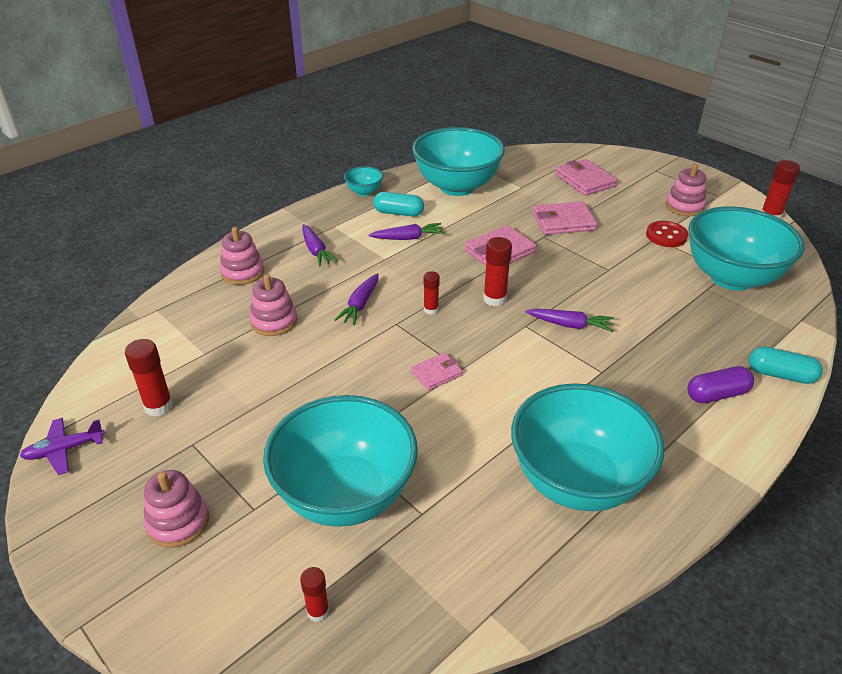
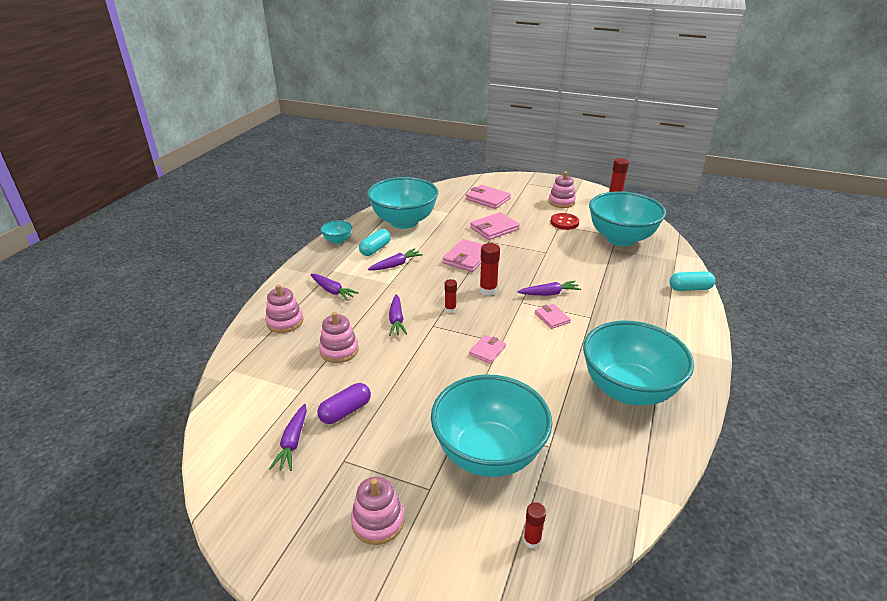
camera: 25 degrees left, 5 degrees down
(64, 450) = (235, 504): purple plane -> none
(158, 406) = (293, 442): red glue stick -> purple carrot
(398, 213) = (375, 249): turquoise capsule -> turquoise capsule turned 45 degrees counterclockwise
(549, 357) = (552, 318): none -> pink wallet
(717, 394) = (665, 310): purple capsule -> purple capsule (345, 411)

